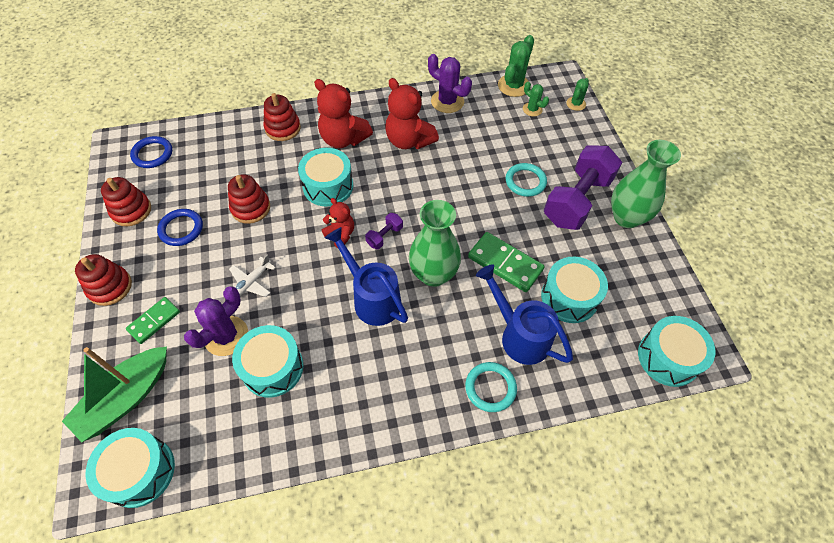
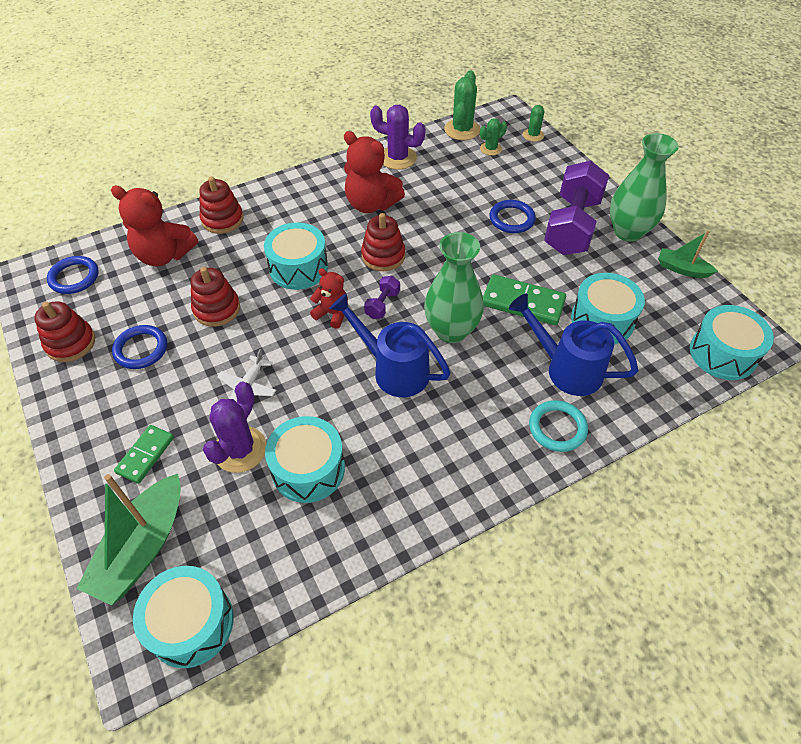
camera: 15 degrees left, 5 degrees down
(110, 287) = (75, 431): red stacking toy -> red stacking toy (383, 256)
(343, 139) = (297, 217): red teddy bear -> red teddy bear (164, 255)
(525, 181) = (512, 219): turquoise ring -> blue ring
(532, 109) = (490, 149): green cactus -> green cactus turned 60 degrees counterclockwise
(663, 266) = (682, 269): none -> green boat

